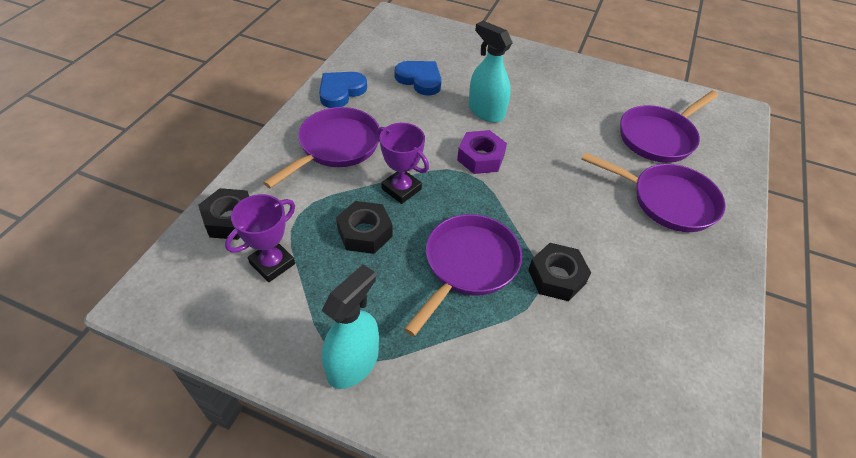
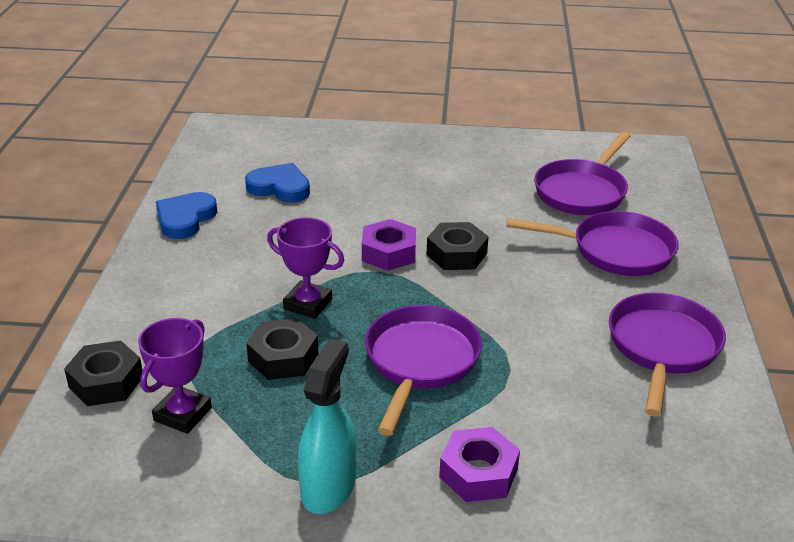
camera: 15 degrees left, 15 degrees down
(336, 147) = (206, 278): purple pan -> purple pan (662, 347)
(475, 386) = (478, 473): none -> purple nut
(486, 111) = (374, 205): turquoise spray bottle -> none
(556, 277) = (524, 349): black nut -> black nut (456, 254)

